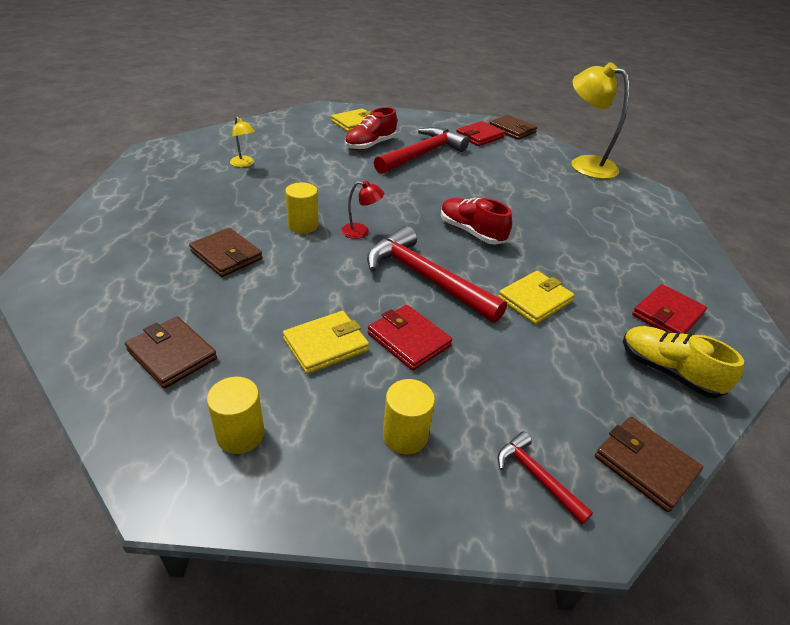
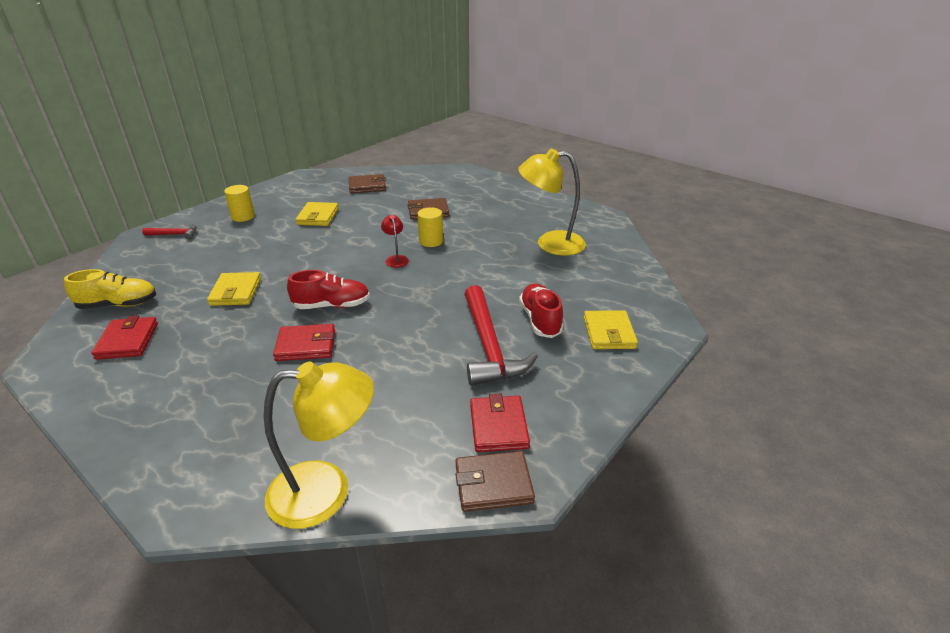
camera: 130 degrees right, 5 degrees down
(240, 434) = (303, 189): yellow cylinder -> none
(244, 164) = (550, 244): yellow lamp -> yellow lamp, size x2.16
(361, 232) = (396, 259): red lamp -> red lamp turned 120 degrees clockwise
(408, 340) = (284, 237): red wallet -> red wallet (306, 345)
(426, 278) = (316, 262): red hammer -> none
(645, 465) = (122, 261): brown wallet -> none

